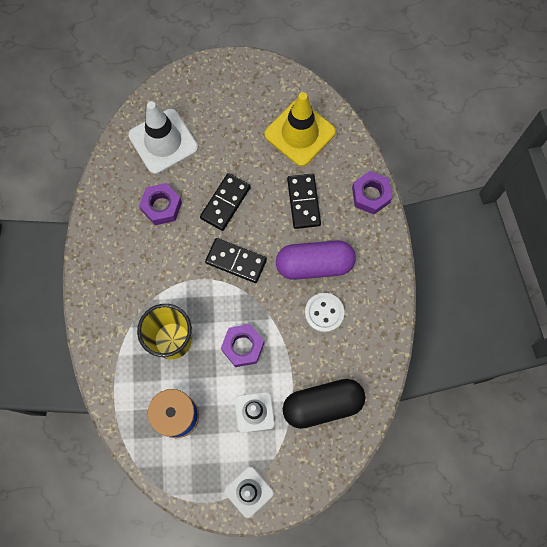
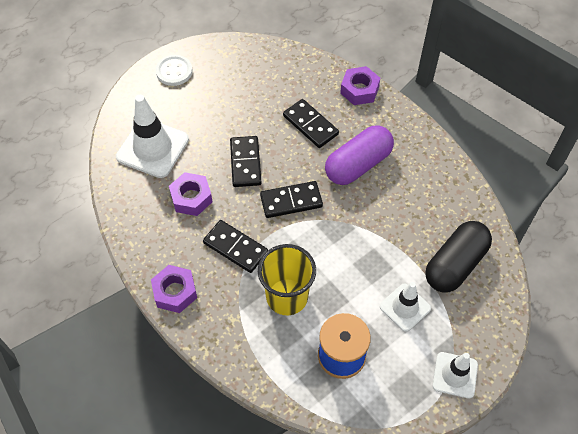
camera: 35 degrees left, 15 degrees down
(164, 272) = (235, 248): none -> black domino
(242, 347) = (352, 263): purple nut -> purple nut (175, 292)
(300, 133) = (265, 78): yellow traffic cone -> none
(324, 313) = (396, 195): white button -> white button (174, 71)

